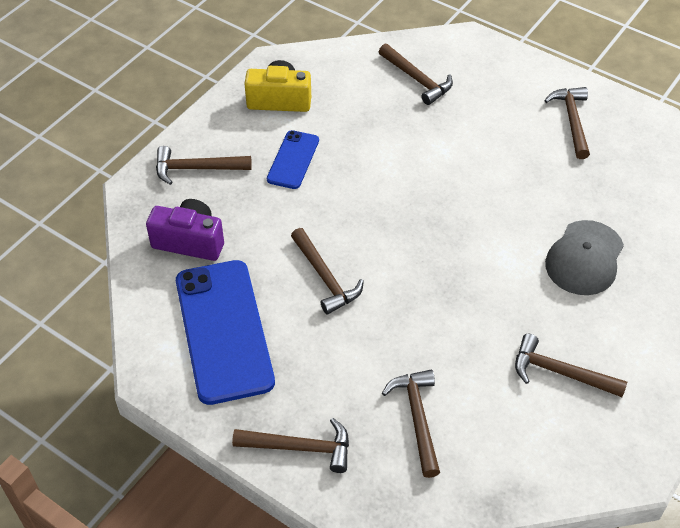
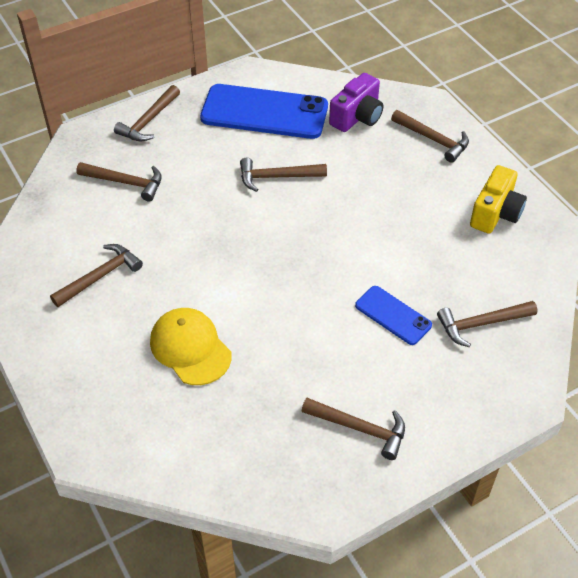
camera: 115 degrees right, 0 degrees up
(196, 168) = (433, 139): brown hammer -> brown hammer turned 105 degrees clockwise
(293, 160) = (414, 198): blue phone -> blue phone (393, 315)
(584, 258) = (190, 348): grey cap -> yellow cap

